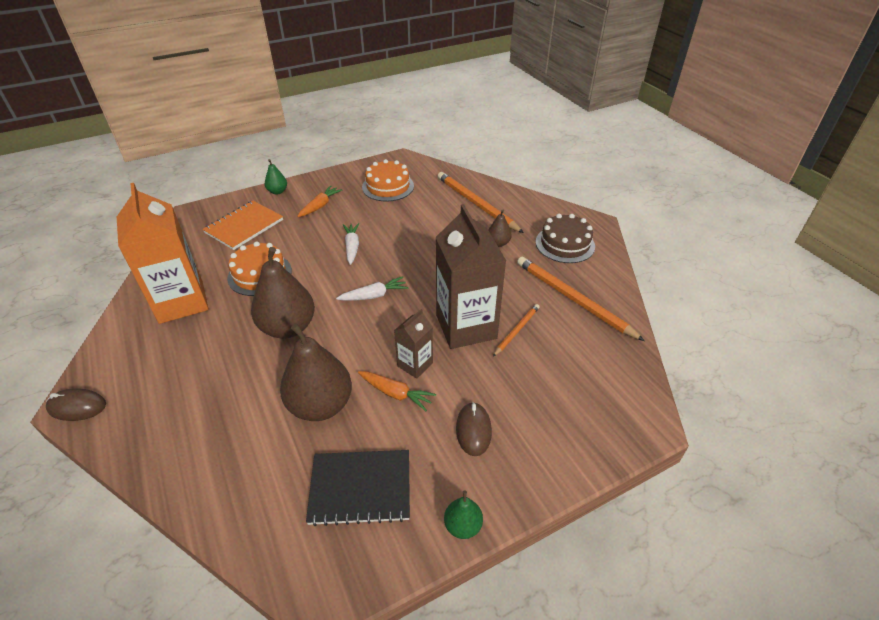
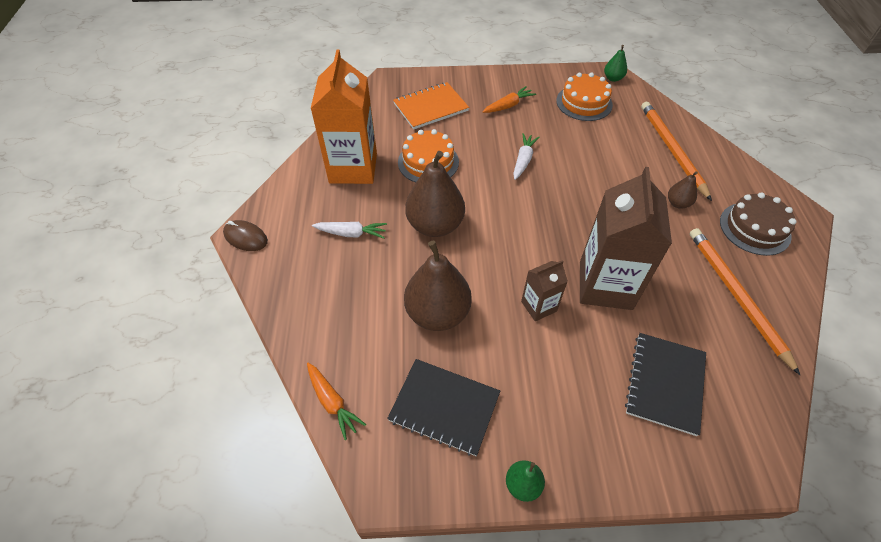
camera: 25 degrees right, 10 degrees up
(277, 191) = (473, 78): green pear -> green pear (613, 78)
(374, 295) = (526, 220): white carrot -> white carrot (351, 233)
(396, 393) = (509, 329): orange carrot -> orange carrot (332, 402)
(473, 430) = (570, 396): brown mouse -> none
(516, 330) = (657, 309): orange pencil -> none
(547, 388) = (665, 383): none -> black notebook

